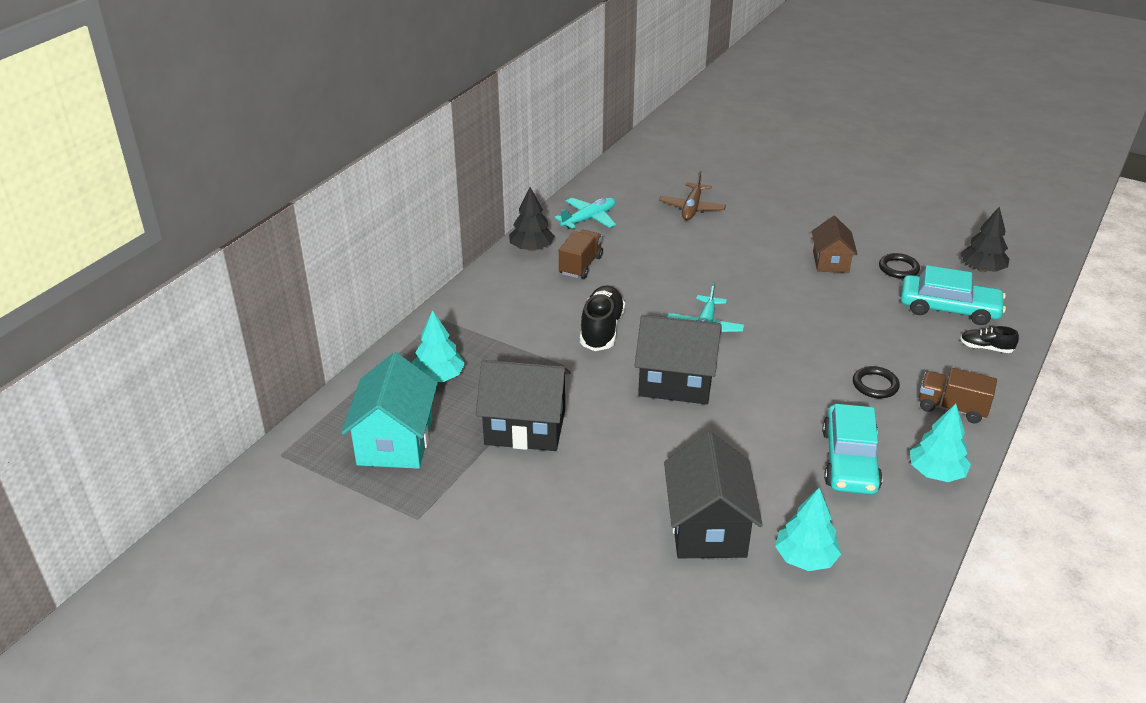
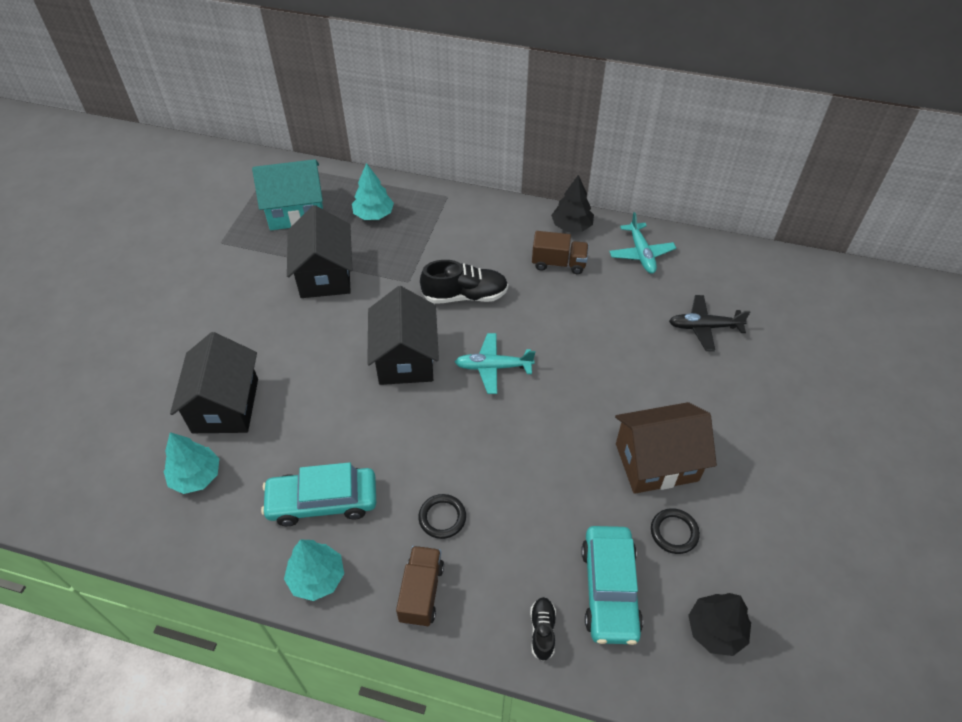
camera: 75 degrees right, 15 degrees up
(589, 219) = (641, 254): turquoise plane -> turquoise plane turned 45 degrees clockwise
(692, 208) = (704, 327): brown plane -> black plane
(707, 528) = (225, 405): black house -> black house turned 75 degrees counterclockwise
(830, 262) = (656, 462): brown house -> brown house, size x1.61

